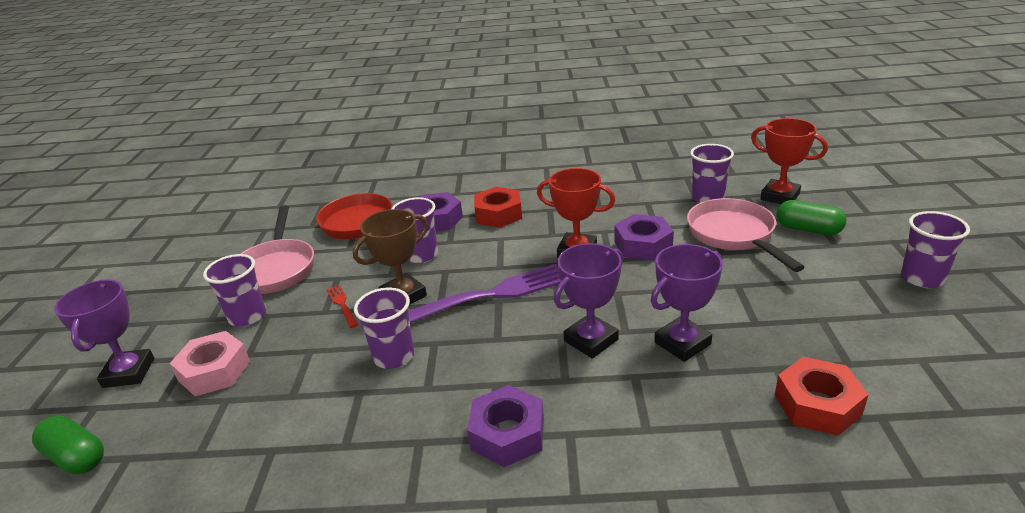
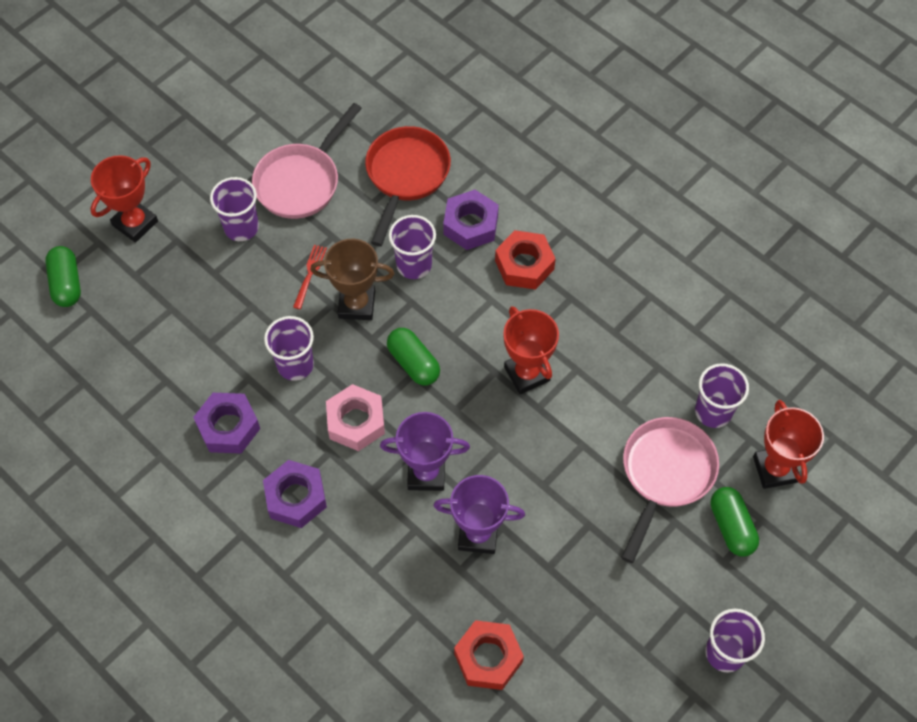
camera: 40 degrees right, 30 degrees up
(129, 373) = (135, 223): purple trophy -> red trophy
(214, 371) = (183, 272): pink nut -> pink nut (356, 422)
(491, 295) = (413, 363): purple fork -> green capsule
(643, 245) = (583, 415): purple nut -> purple nut (228, 427)

